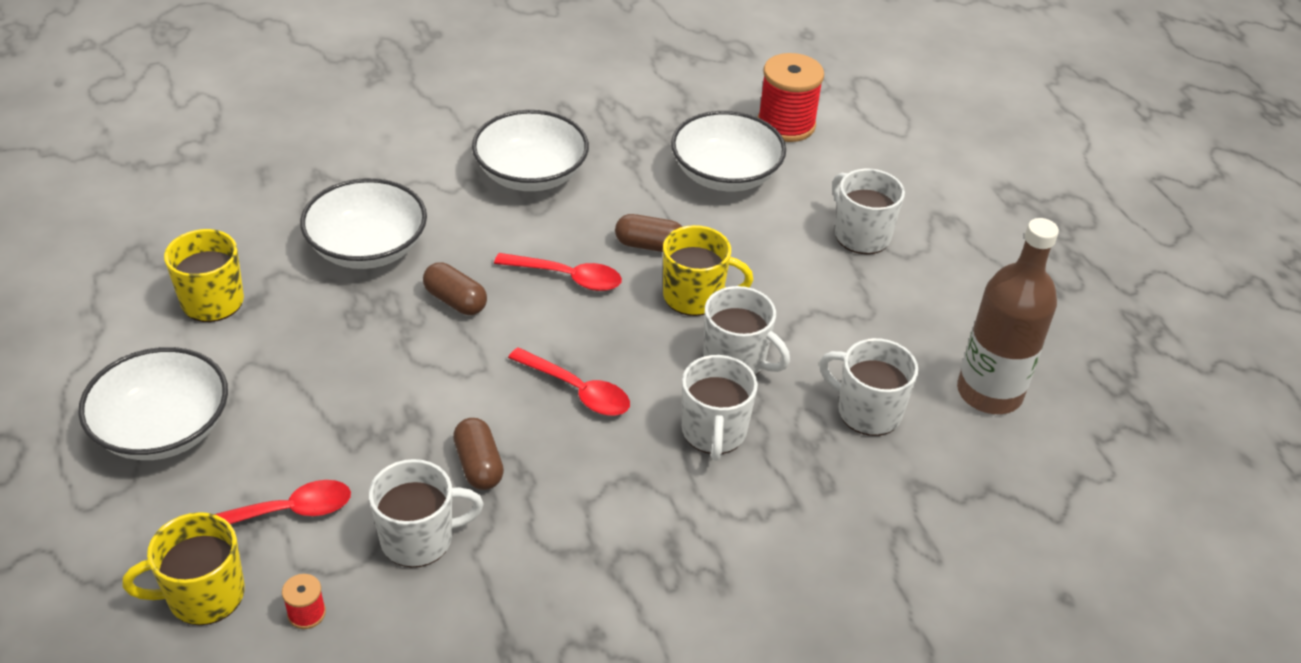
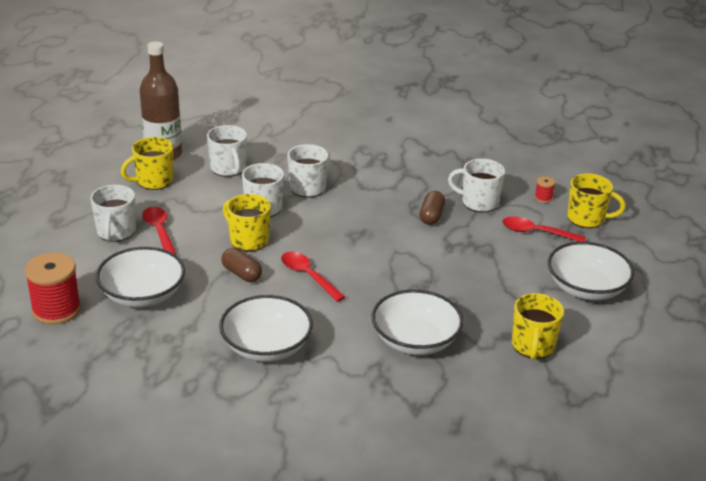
camera: 145 degrees left, 10 degrees down
(455, 301) = (384, 289): brown capsule -> none
(577, 390) = (356, 225): red spoon -> red spoon (159, 231)
(931, 334) = (153, 181): none -> yellow mug

